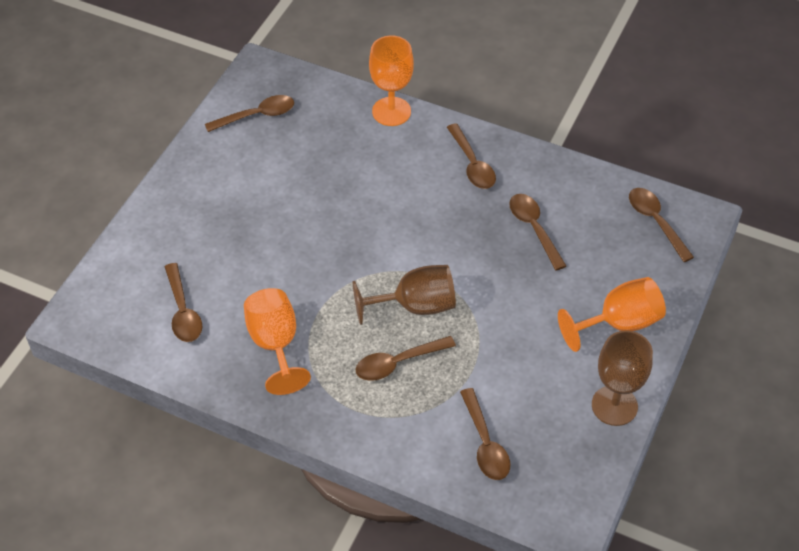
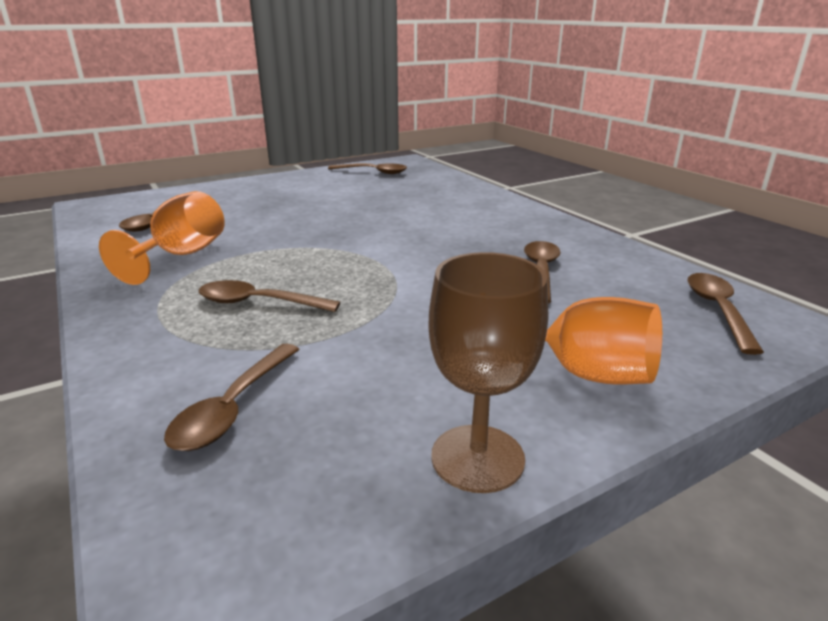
camera: 35 degrees right, 25 degrees down
(391, 111) = (479, 190): orange goblet -> none
(415, 306) = (340, 276): brown goblet -> none
(472, 164) = (519, 225): brown spoon -> none

